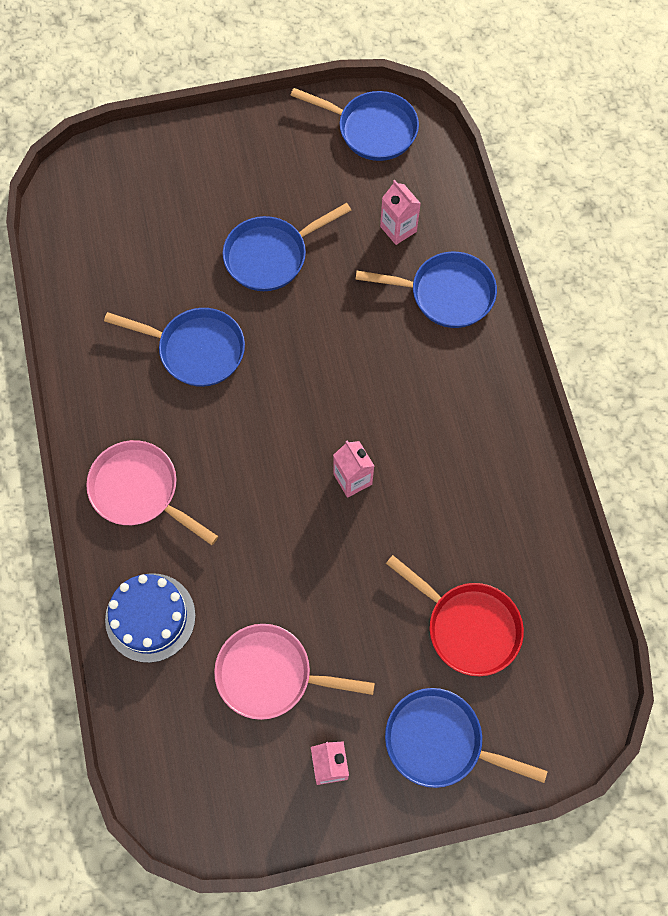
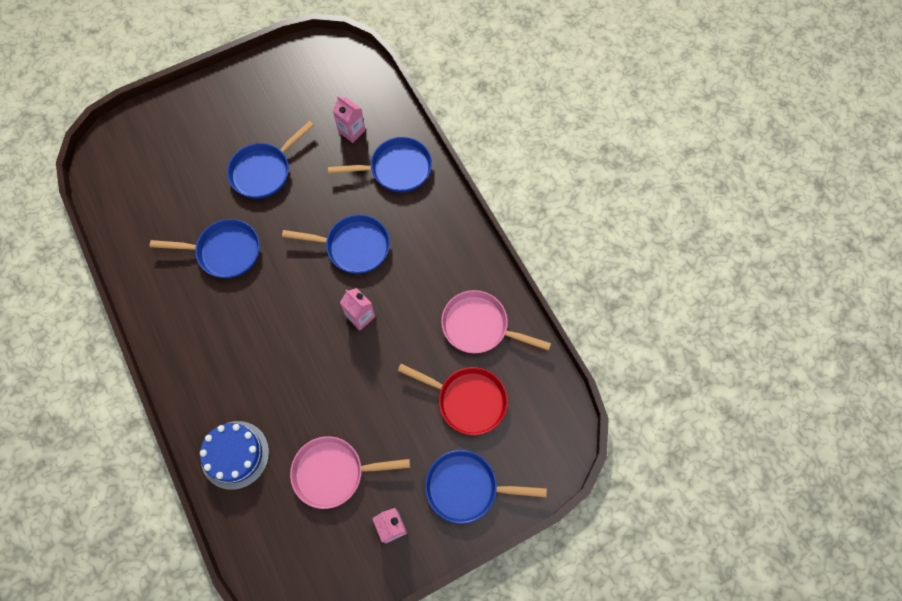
camera: 15 degrees left, 0 degrees up
(140, 491) = (206, 364): pink pan -> pink pan (479, 326)
(372, 129) = (316, 65): blue pan -> blue pan (353, 247)

